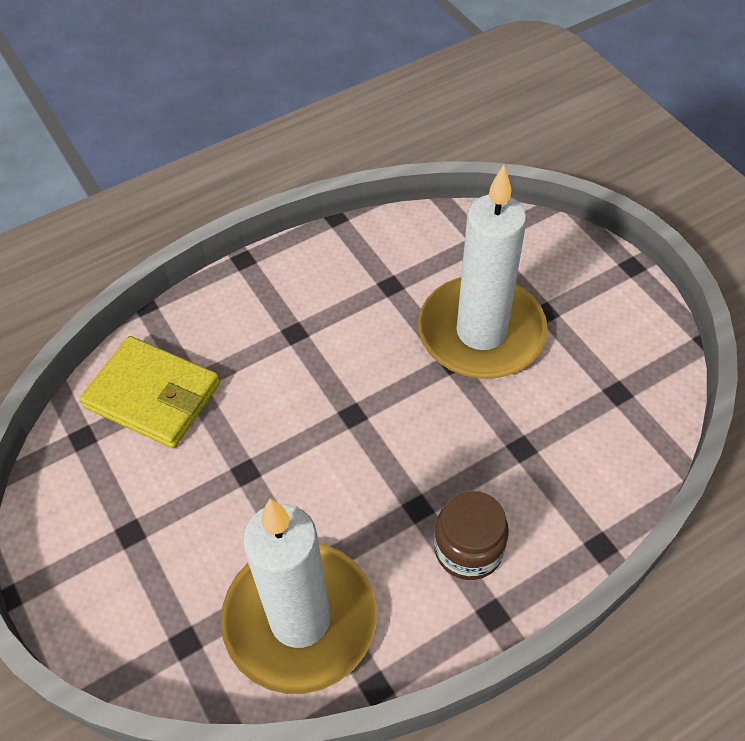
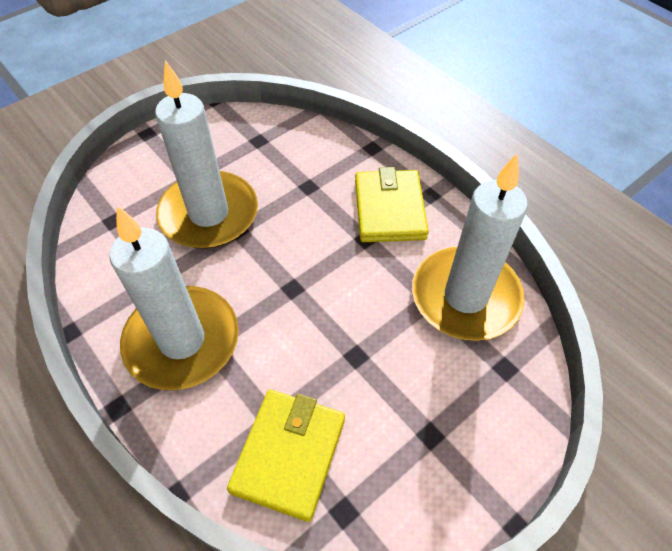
camera: 100 degrees left, 0 degrees up
(304, 308) = (182, 340): none -> white candle
(468, 549) = (389, 209): brown jar -> yellow wallet

